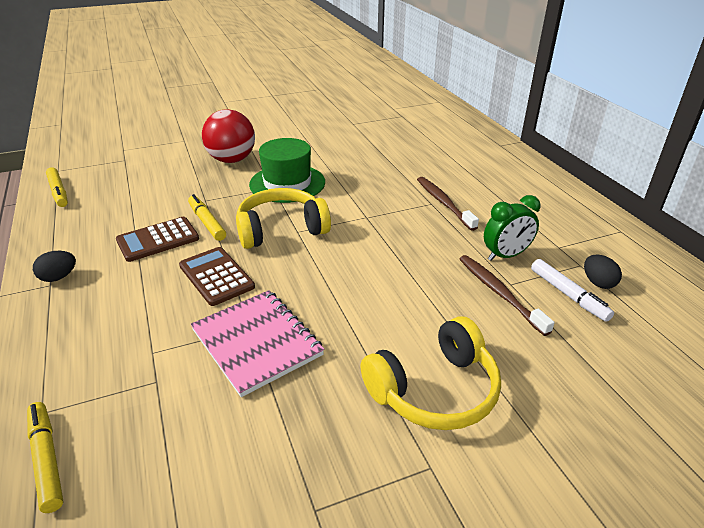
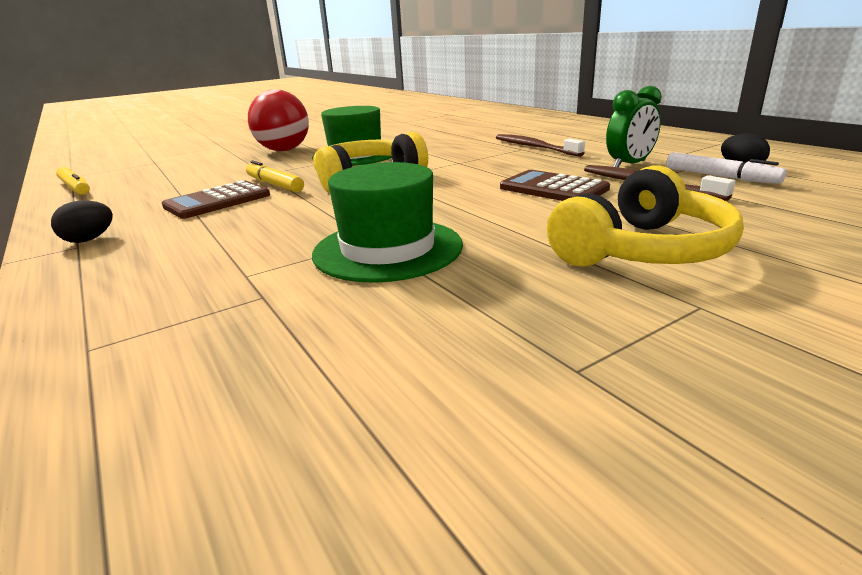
camera: 10 degrees left, 10 degrees down
(46, 459) = (107, 393): yellow marker -> none
(216, 276) = (306, 214): brown calculator -> brown calculator (553, 188)
(257, 342) = (388, 249): pink notebook -> green hat

